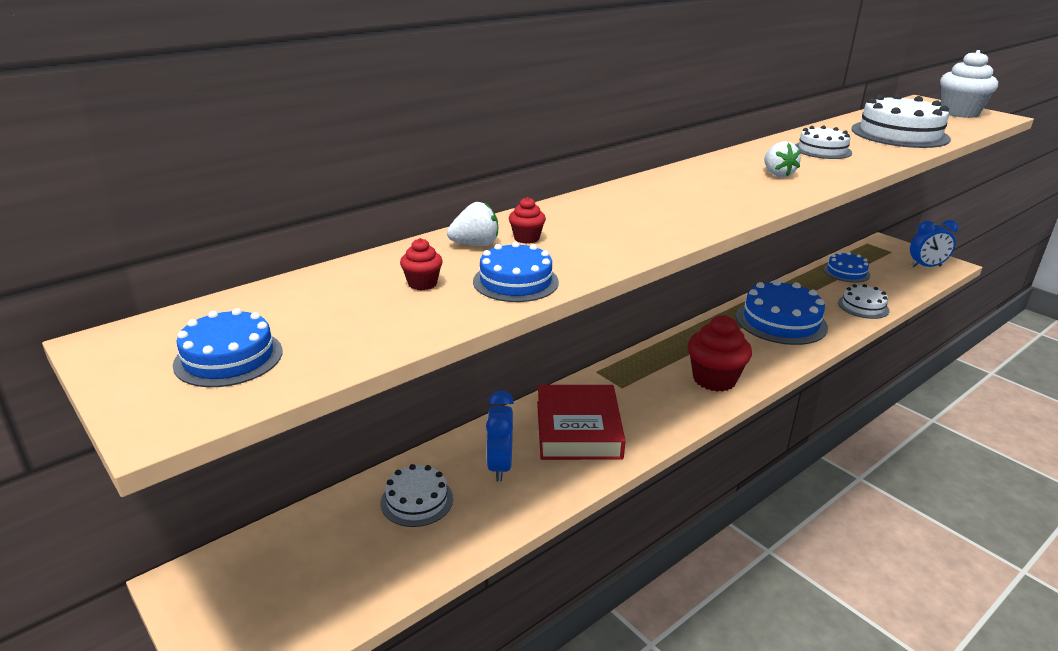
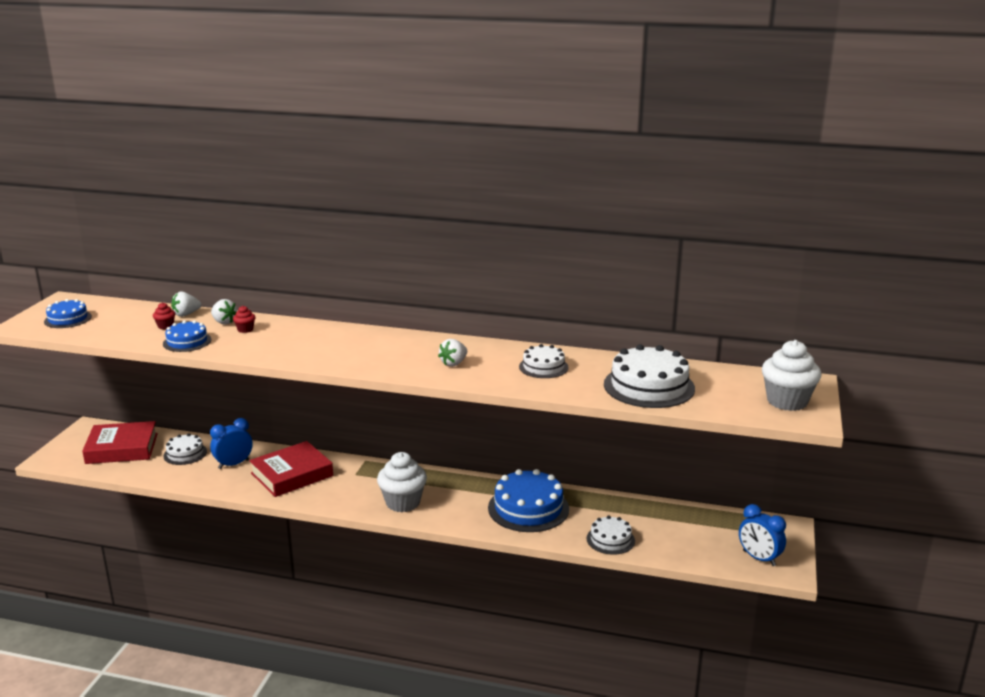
camera: 55 degrees right, 5 degrees down
(316, 563) = (122, 448): none -> red book
(397, 260) = (186, 314): none -> white strawberry
(714, 379) = (403, 502): red cupcake -> white cupcake
(846, 272) = (675, 519): blue cake -> none

